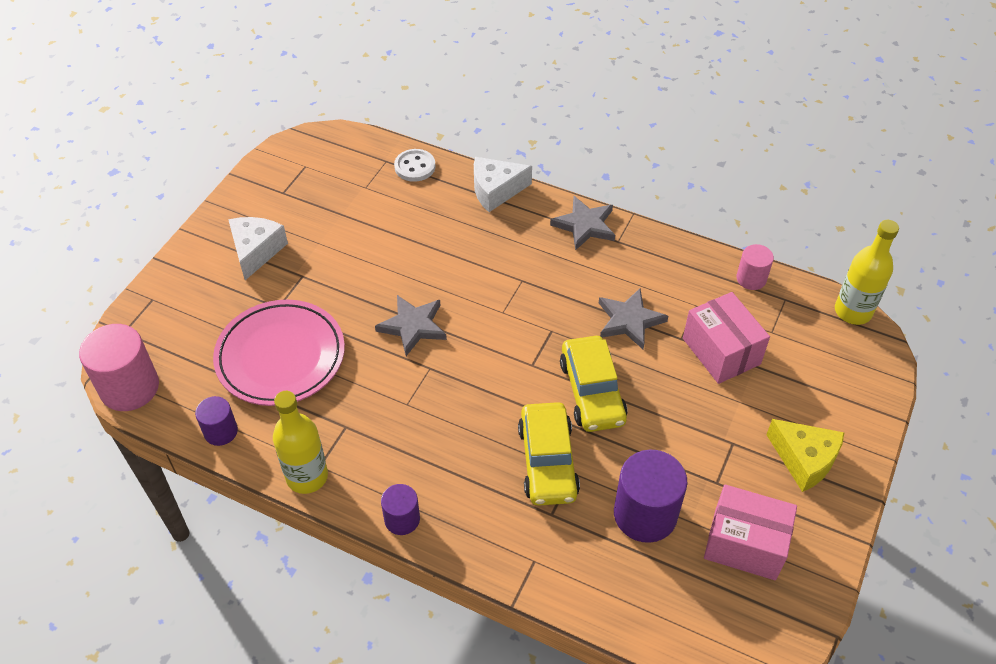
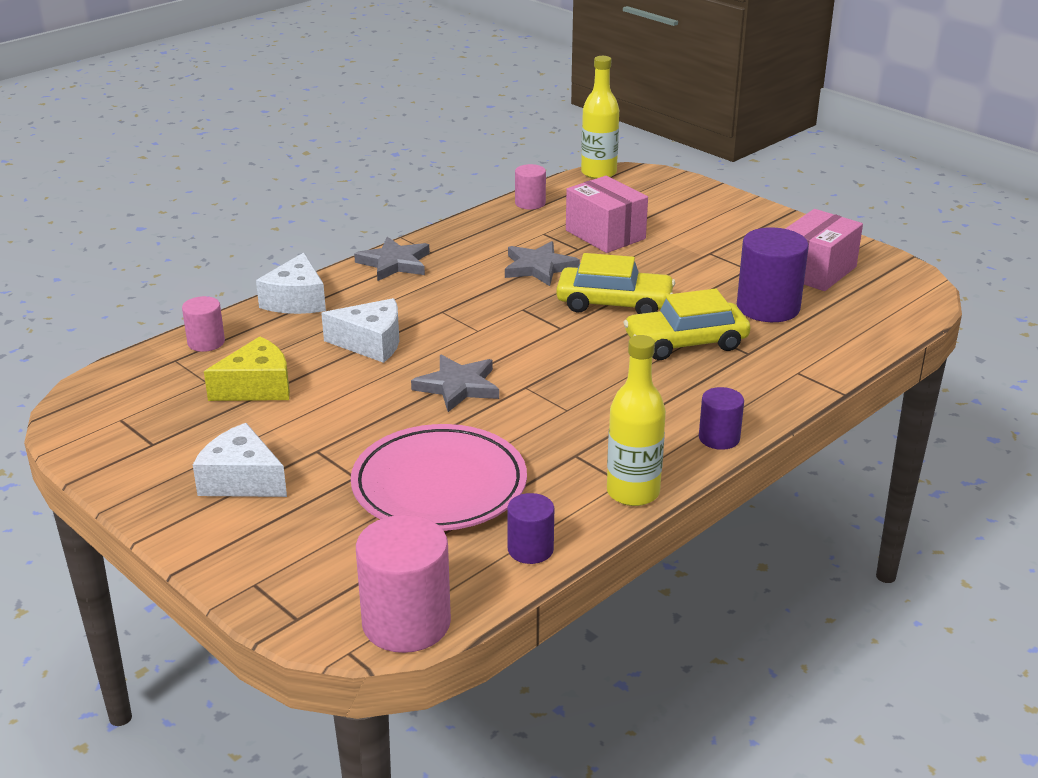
camera: 70 degrees left, 20 degrees down
(415, 167) = (206, 342): white button -> pink cylinder
(453, 255) = (371, 343): none -> white cheese
(547, 461) = (686, 342): yellow car -> yellow car turned 150 degrees clockwise
(721, 351) = (605, 235): pink box -> pink box turned 60 degrees clockwise
(804, 459) = (742, 228): yellow cheese -> yellow cheese (257, 387)

